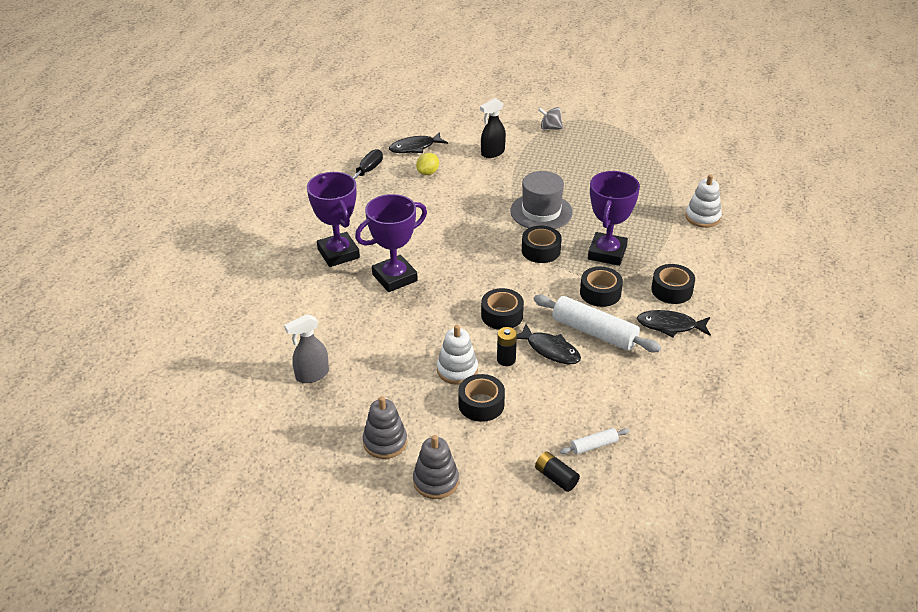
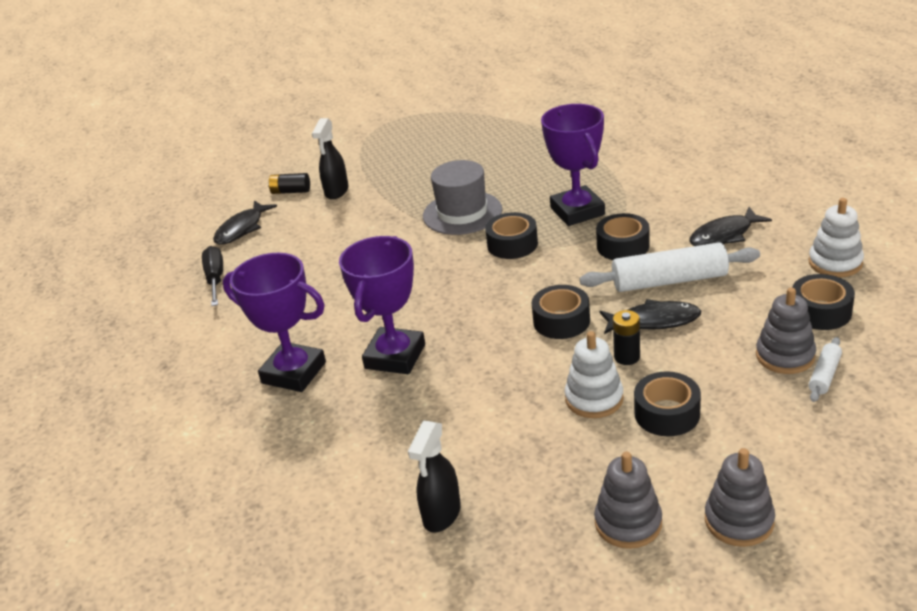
camera: 35 degrees left, 5 degrees down
(311, 375) = (441, 515): grey spray bottle -> black spray bottle
(428, 173) = (290, 243): yellow lemon -> none
(550, 128) = (365, 143): grey spinning top -> none
(556, 477) = (839, 428): black battery -> black battery (291, 191)
(590, 420) = (785, 356): none -> grey stacking toy
(672, 290) = (680, 207): black tape -> black tape (820, 311)
(702, 217) = (615, 139): white stacking toy -> white stacking toy (835, 263)

